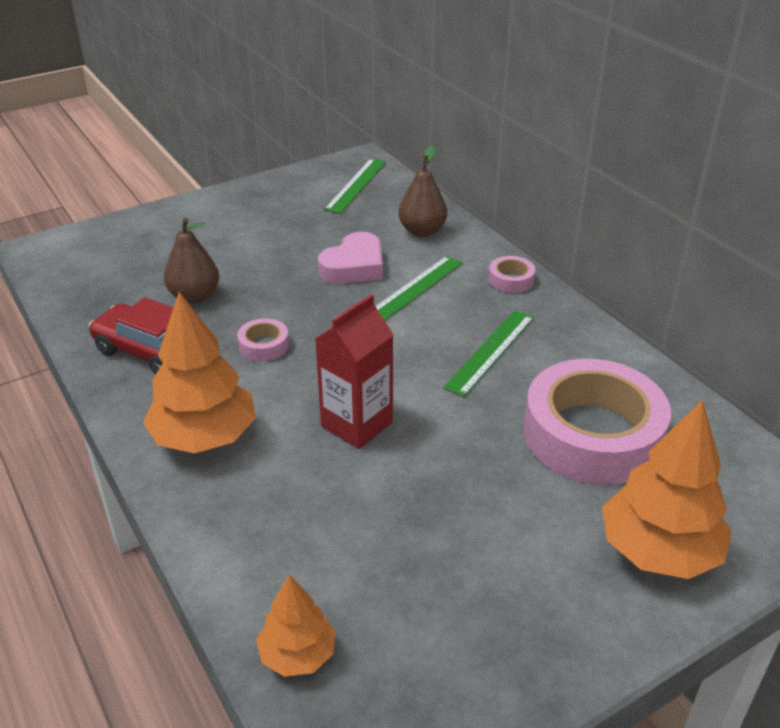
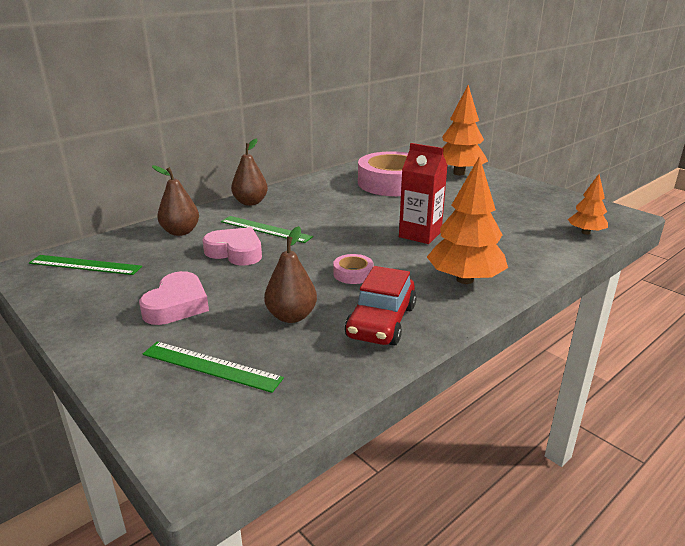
camera: 100 degrees left, 10 degrees down
(251, 235) = (177, 305): none -> pink heart
(490, 351) = (332, 205): green ruler -> green ruler (211, 366)
(511, 280) = (250, 202): pink tape -> brown pear

